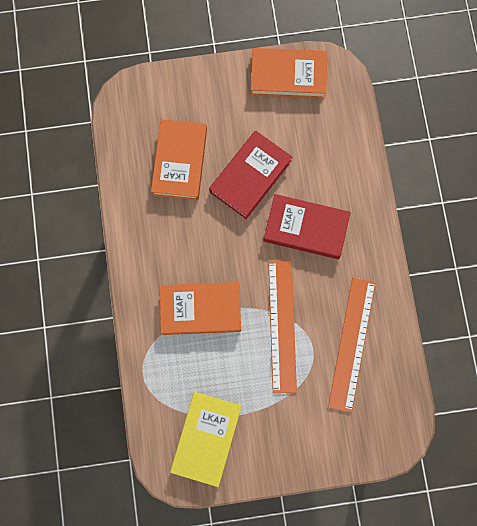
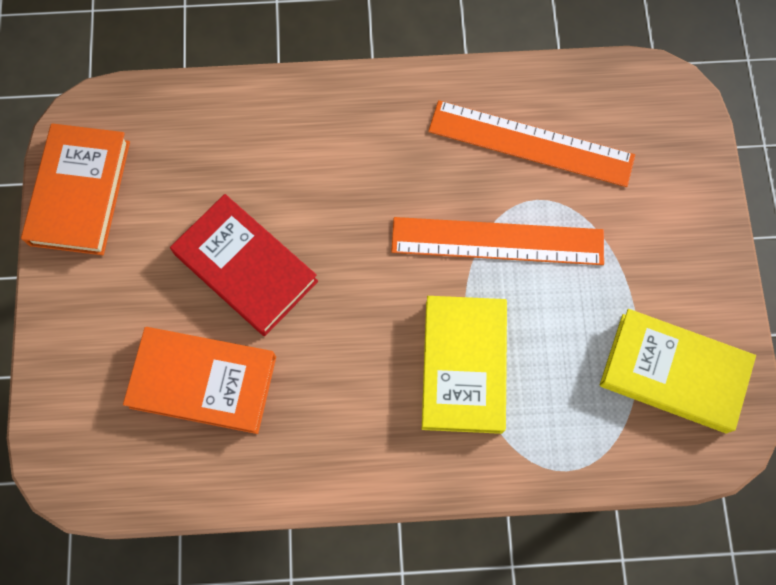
camera: 85 degrees left, 5 degrees down
(200, 309) = (463, 366): orange book -> yellow book
(306, 228) = (343, 191): red book -> none

